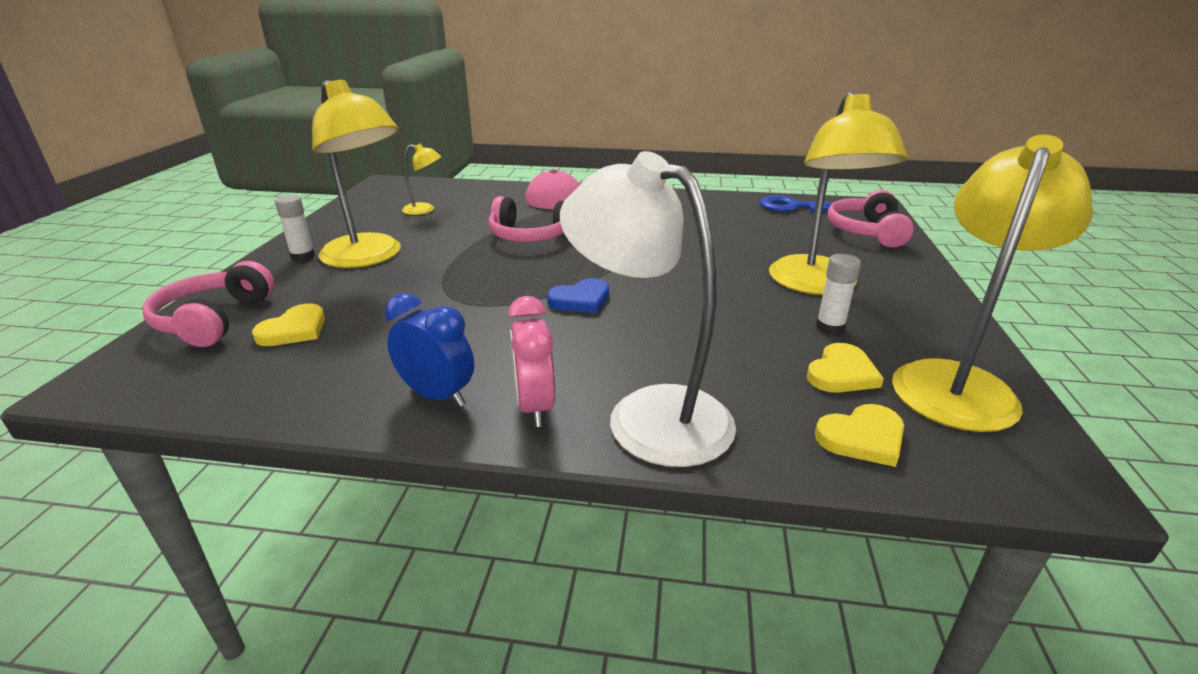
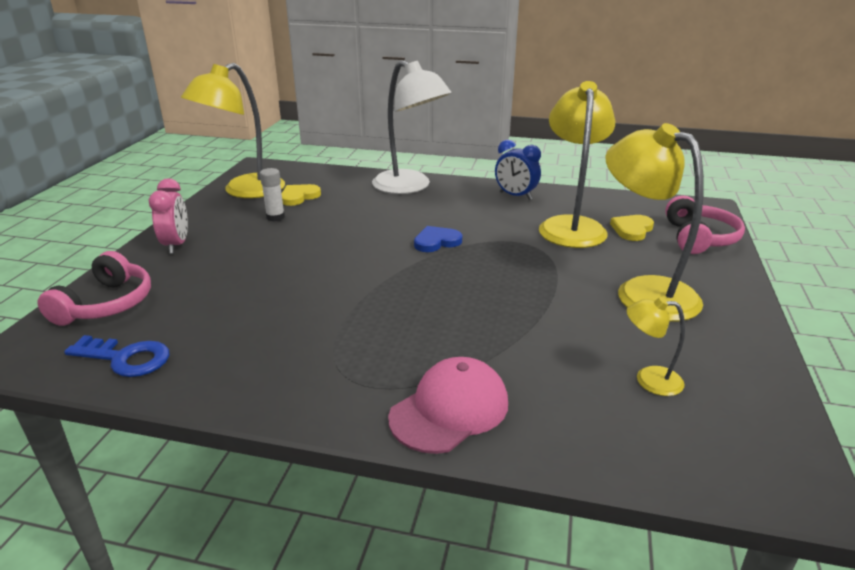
camera: 175 degrees left, 0 degrees up
(303, 256) = (712, 296): white glue stick -> none
(530, 236) = (486, 316): pink headphones -> none
(534, 407) = (465, 190): pink clock -> pink clock (176, 245)
(817, 285) = (245, 246): yellow lamp -> yellow lamp (571, 226)
(862, 438) = (319, 177): yellow heart -> none

